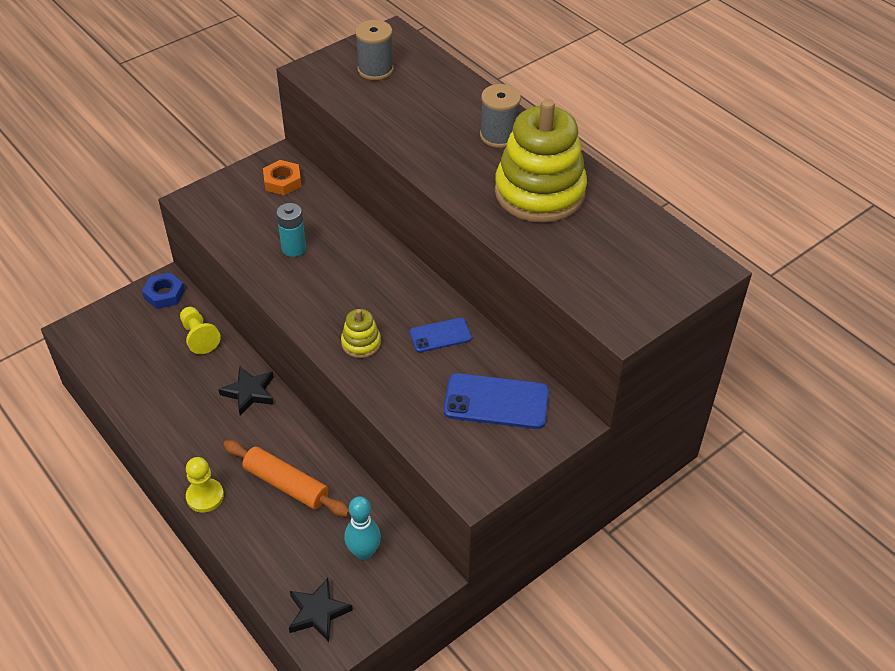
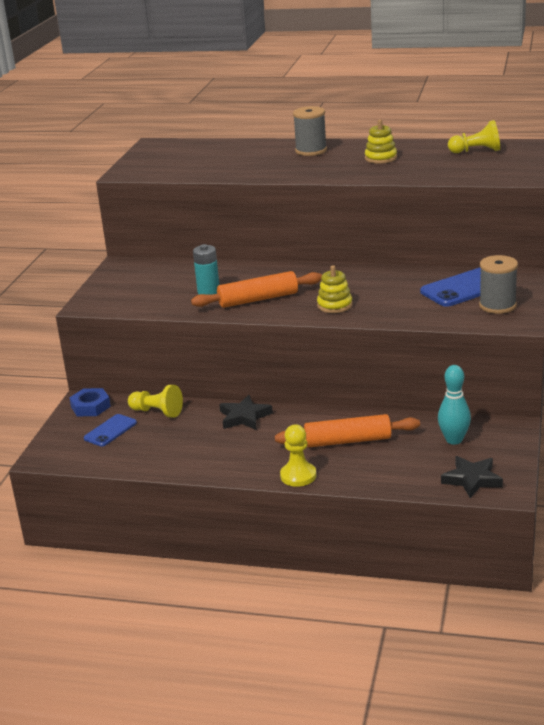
camera: 35 degrees left, 20 degrees down
(282, 181) = (143, 271): orange nut -> none
(316, 288) = (258, 299): none -> orange rolling pin
(375, 70) = (172, 158): grey spool -> grey spool (497, 306)
(440, 335) = (380, 281): blue phone -> blue phone (110, 431)
(539, 192) = (381, 158): yellow stacking toy -> yellow stacking toy, size x0.44
(641, 242) = (476, 151): none -> yellow pawn

